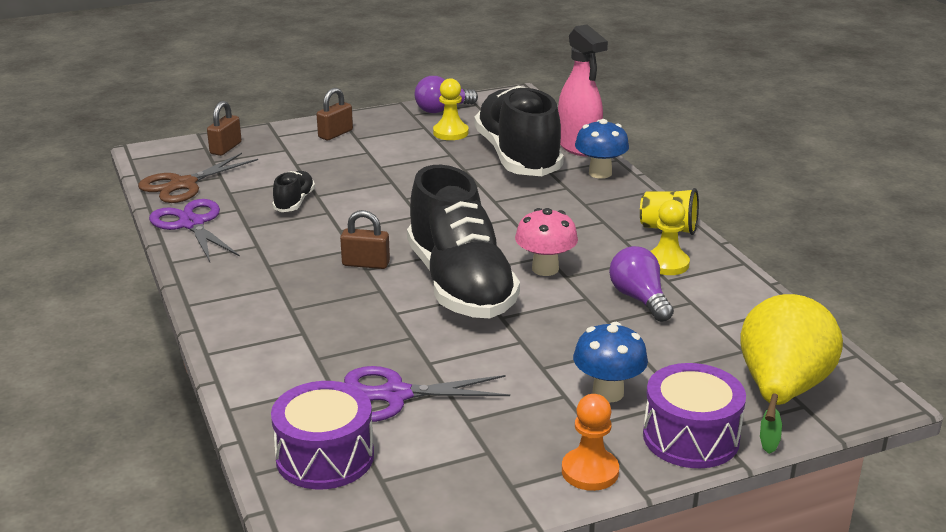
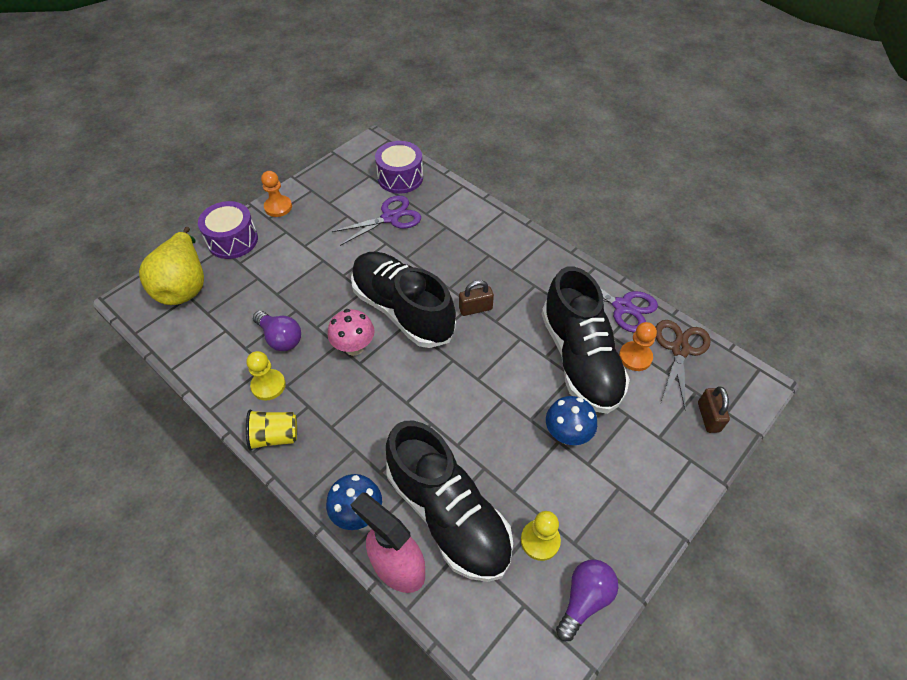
camera: 155 degrees right, 25 degrees up
(236, 190) = (635, 357): none -> orange pawn
(294, 202) = (580, 359): black shoe -> black shoe, size x2.37
(335, 134) = (644, 487): brown padlock -> none
(608, 393) = (281, 254): blue mushroom -> blue mushroom (567, 434)

